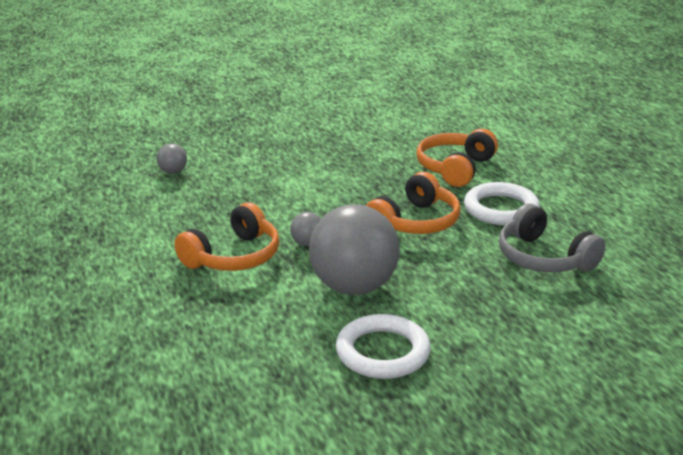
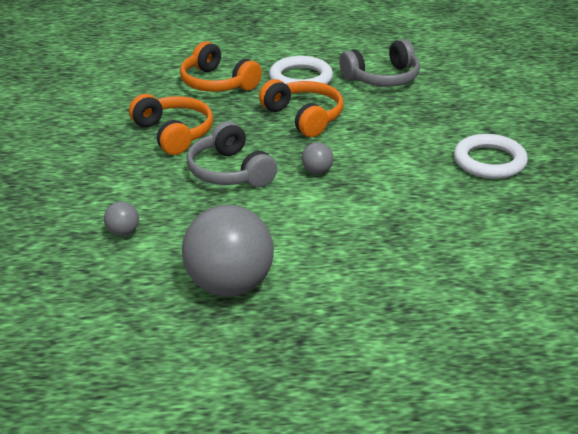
camera: 75 degrees left, 5 degrees up
(233, 256) = (324, 211): orange headphones -> orange headphones (173, 134)
(286, 200) = (230, 172): none -> grey headphones
(354, 287) = (396, 160): grey ball -> grey ball (229, 286)

